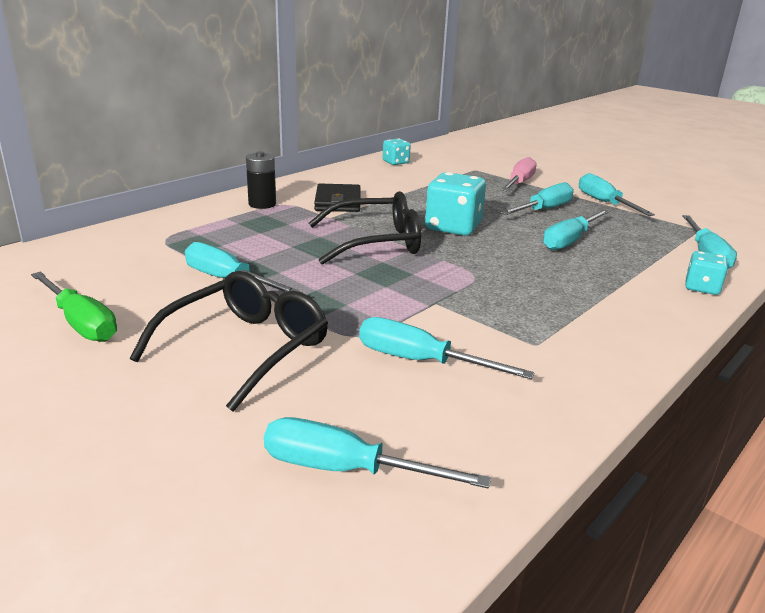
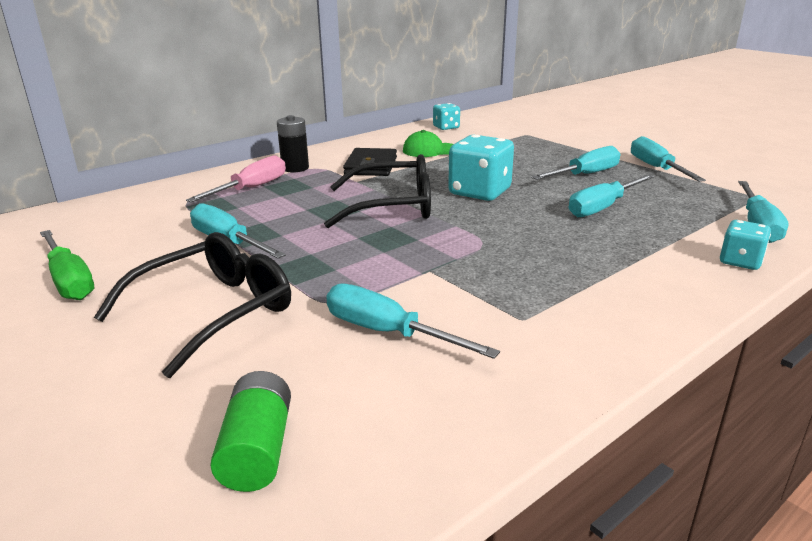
camera: 10 degrees right, 0 degrees up
(346, 470) = (257, 450): turquoise screwdriver -> green battery
(389, 186) = (430, 150): none -> green cap
(519, 183) = (568, 148): pink screwdriver -> pink screwdriver (251, 189)

